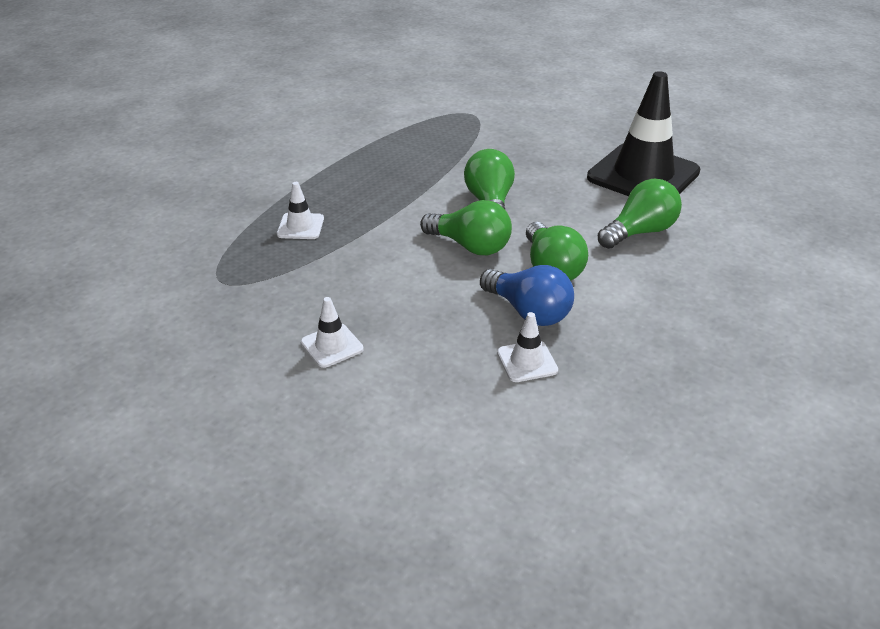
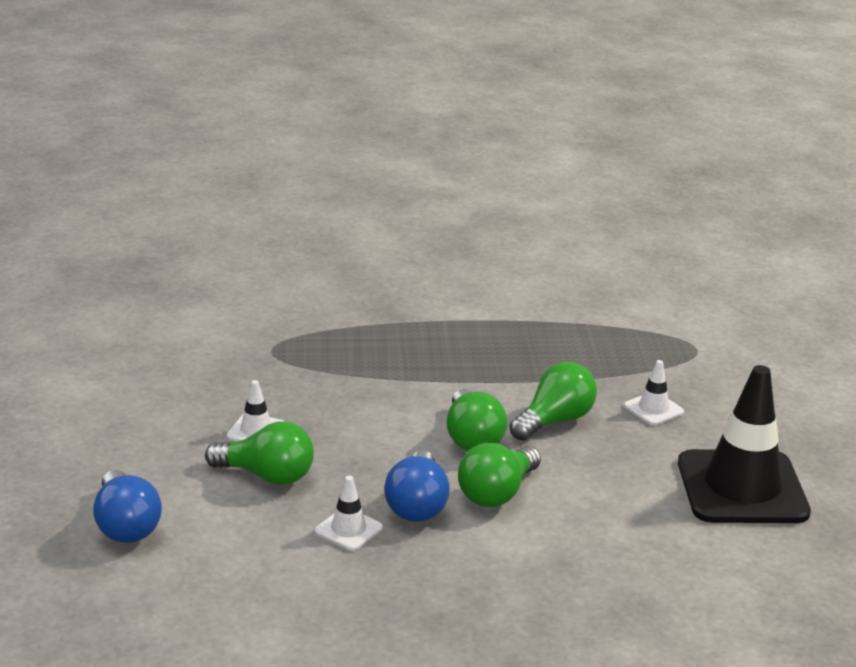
camera: 50 degrees right, 10 degrees down
(300, 226) = (385, 348): white traffic cone -> white traffic cone (653, 409)
(387, 494) = (126, 525): none -> blue light bulb
(639, 232) = (630, 521): green light bulb -> green light bulb (267, 475)

